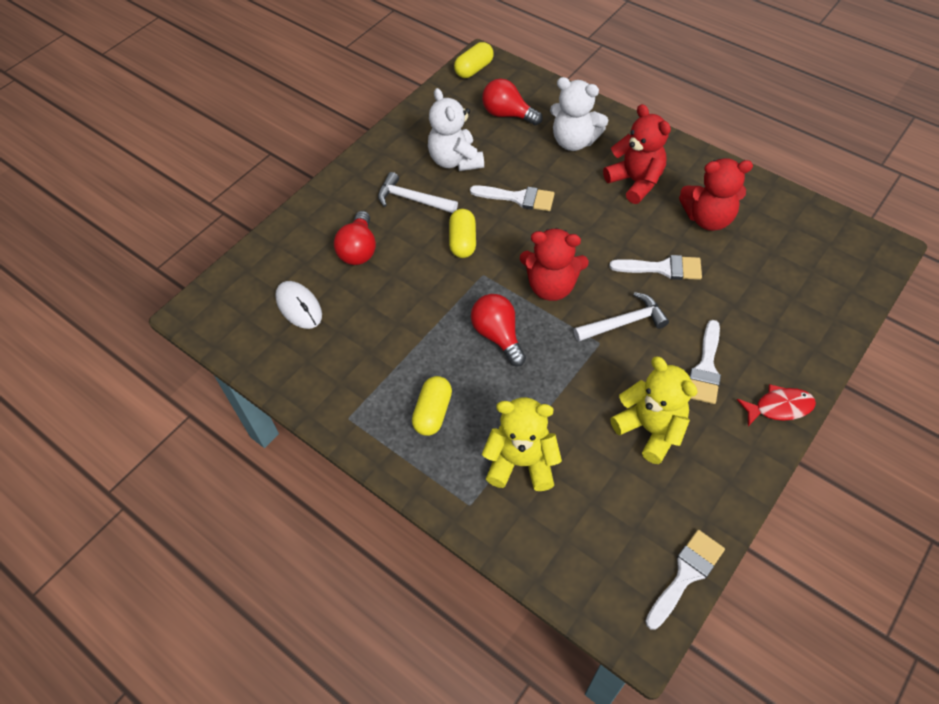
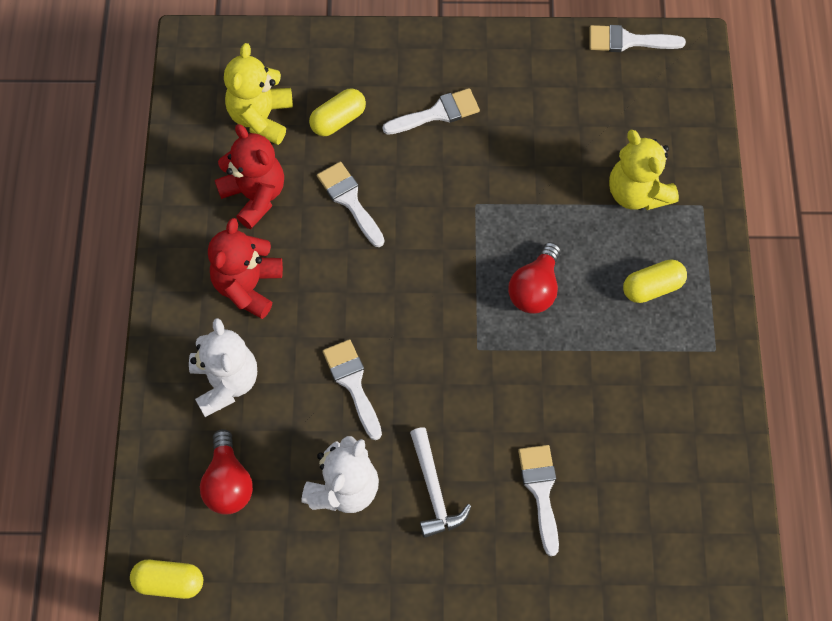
camera: 130 degrees left, 10 degrees up
(299, 306) = (650, 491): white mouse -> none
(359, 250) = (540, 491): red light bulb -> white brush
(463, 241) = (451, 396): yellow capsule -> yellow capsule (338, 120)
(551, 286) = (444, 280): red teddy bear -> none
(624, 322) = (438, 197): white hammer -> none
(650, 429) = (530, 121): yellow teddy bear -> yellow teddy bear (261, 117)
(779, 407) = (435, 47): red fish -> none

